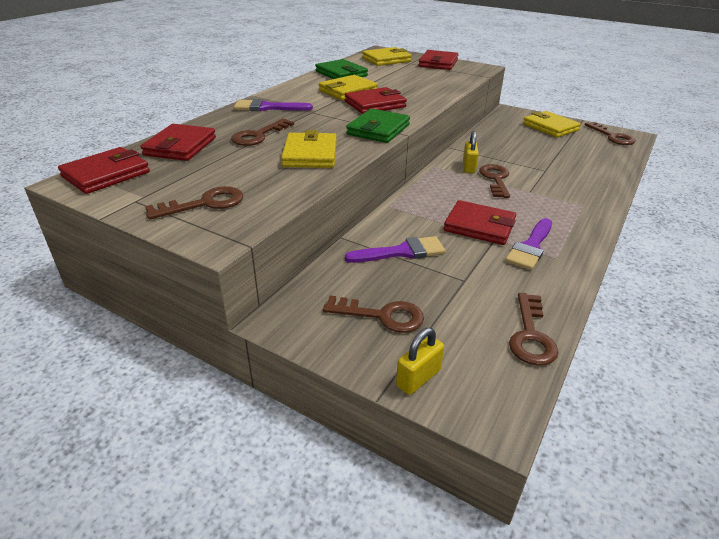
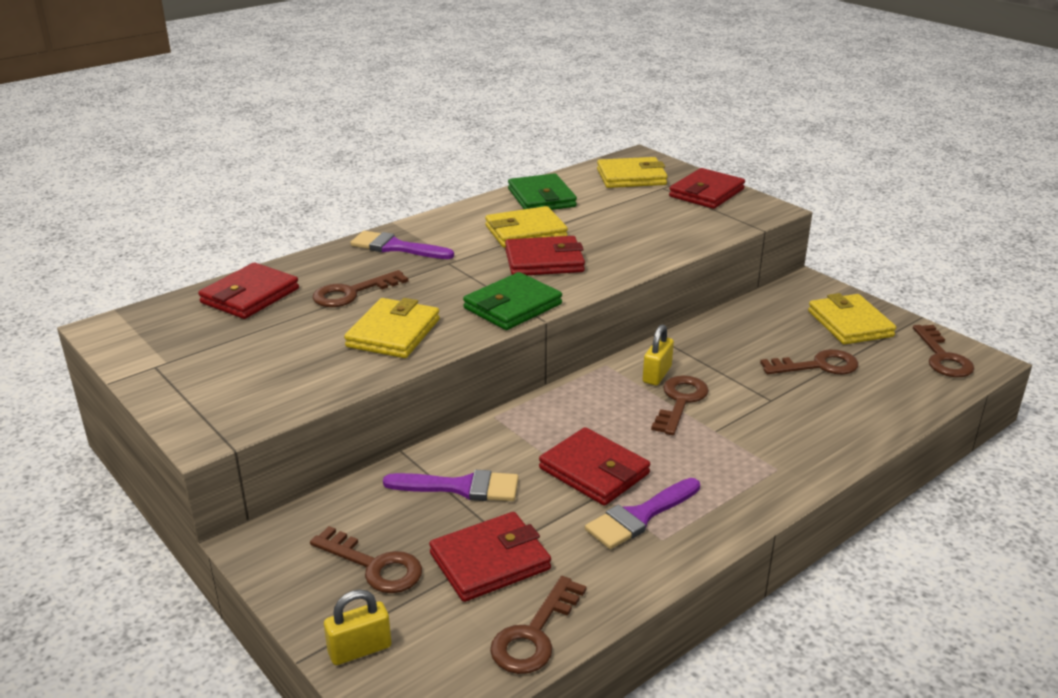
camera: 20 degrees right, 5 degrees down
(106, 174) = (146, 324): red wallet -> red wallet (490, 561)
(205, 203) = (224, 384): brown key -> brown key (818, 366)

